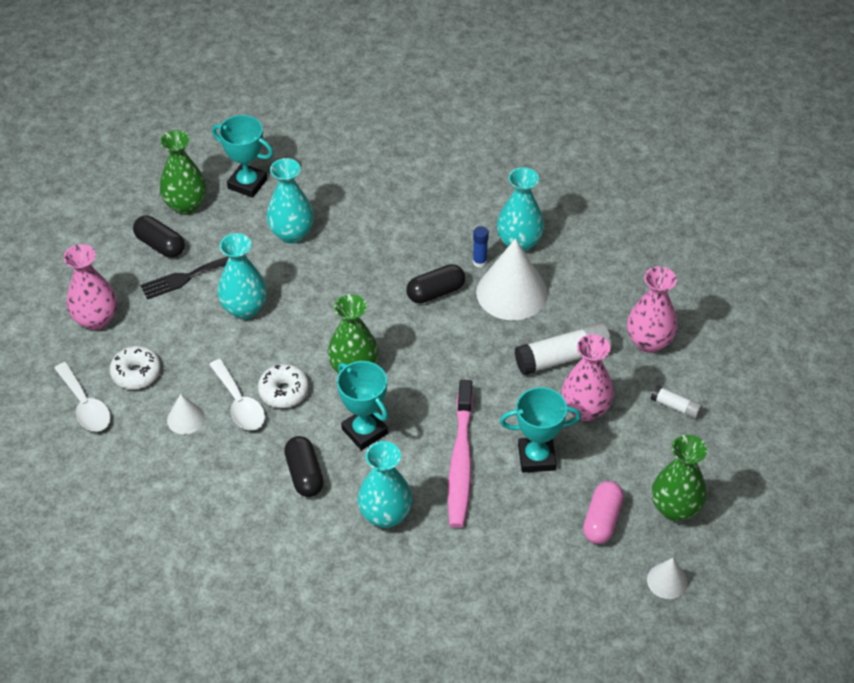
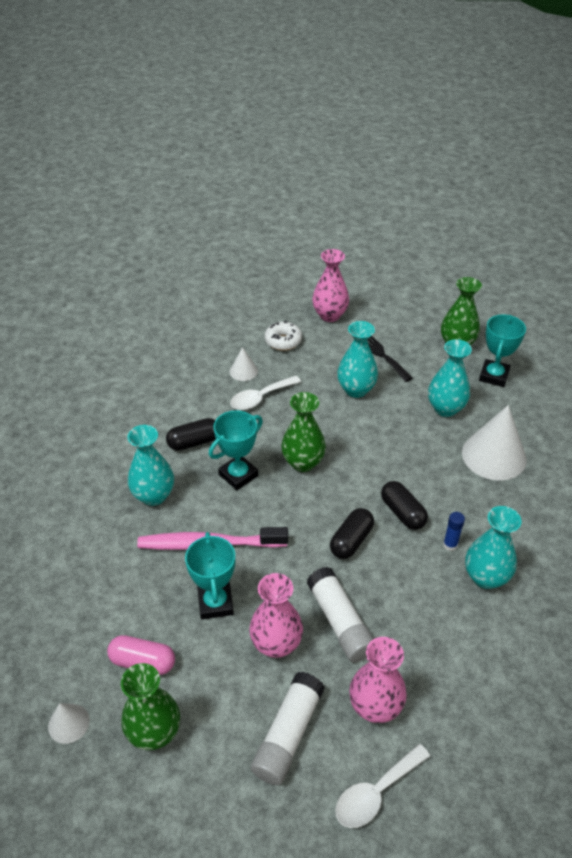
camera: 85 degrees right, 5 degrees down
(85, 405) = (251, 321): white spoon -> white spoon (376, 793)
(160, 245) = (410, 336): black capsule -> black capsule (351, 540)
(284, 391) = (275, 421): white donut -> none
(512, 292) = (416, 574): white cone -> white cone (494, 456)
(675, 406) = (288, 734): white glue stick -> white glue stick, size x1.92

